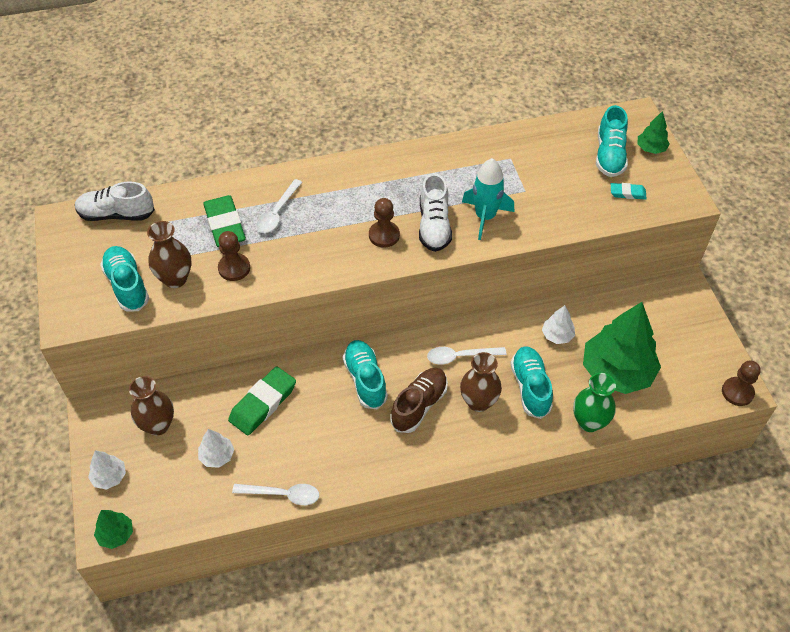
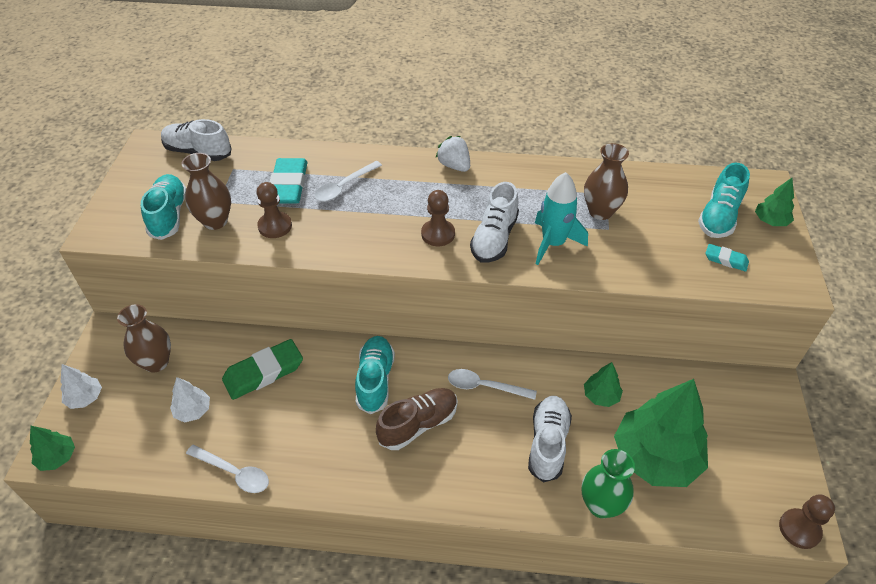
camera: 20 degrees right, 5 degrees down
(225, 225) = (289, 185): green eraser -> turquoise eraser
(368, 165) = (454, 166): none -> white strawberry
(478, 402) = (483, 441): brown vase -> brown vase (600, 212)
(530, 387) = (548, 443): turquoise shoe -> white shoe
(557, 335) = (601, 396): white tree -> green tree

